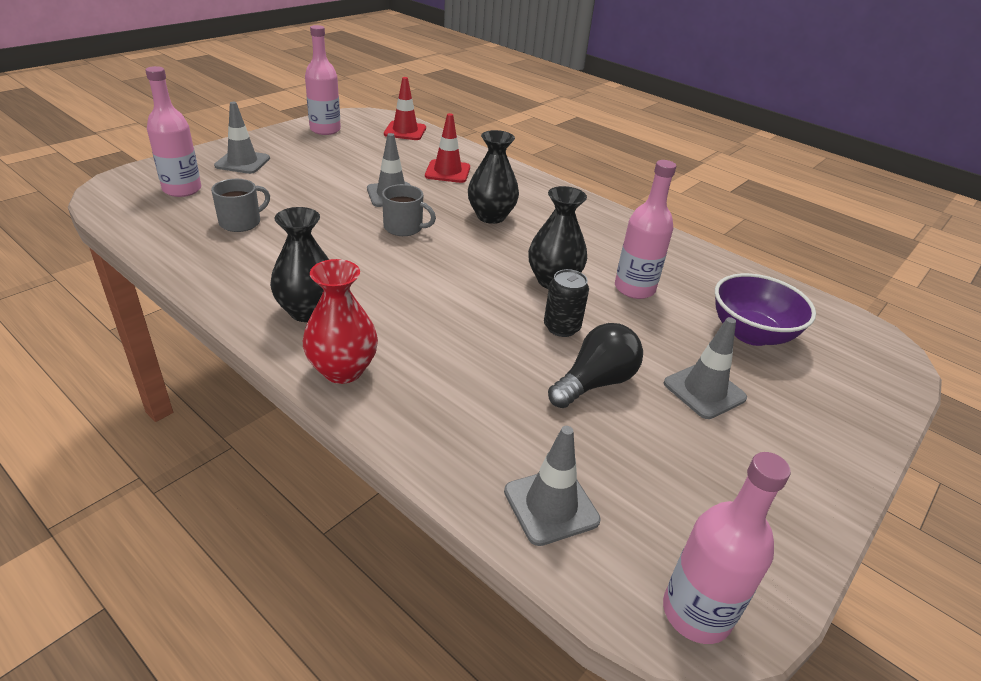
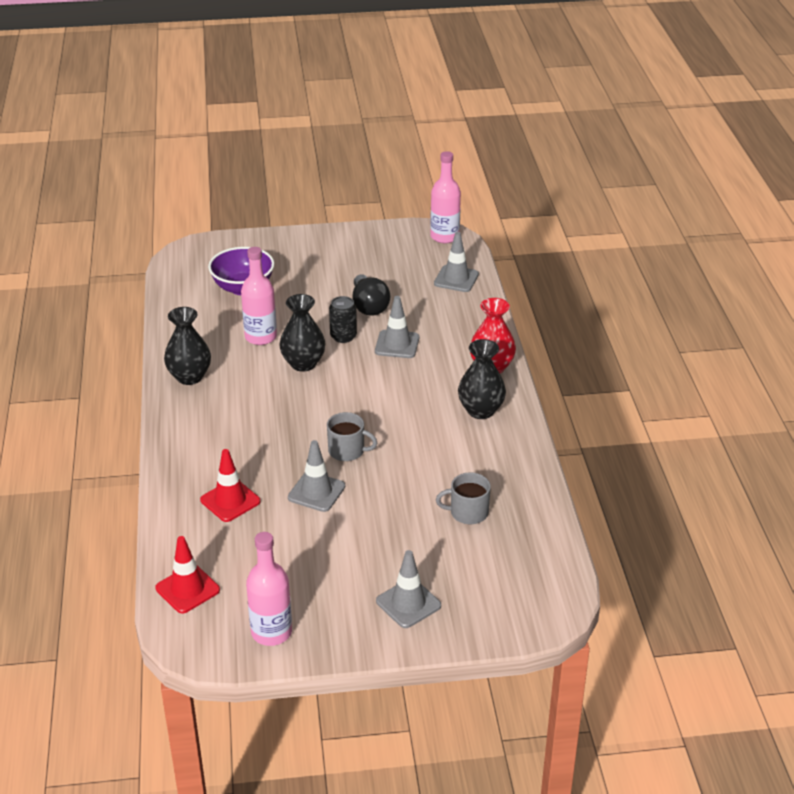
camera: 135 degrees left, 0 degrees up
(182, 189) = (491, 581): pink bottle -> none
(404, 228) = (347, 451): grey mug -> grey mug turned 135 degrees clockwise
(491, 216) = (266, 432): black vase -> black vase (189, 377)
(595, 383) = (369, 306): black light bulb -> black light bulb turned 105 degrees counterclockwise
(704, 391) = (320, 280): grey traffic cone -> grey traffic cone (397, 344)

